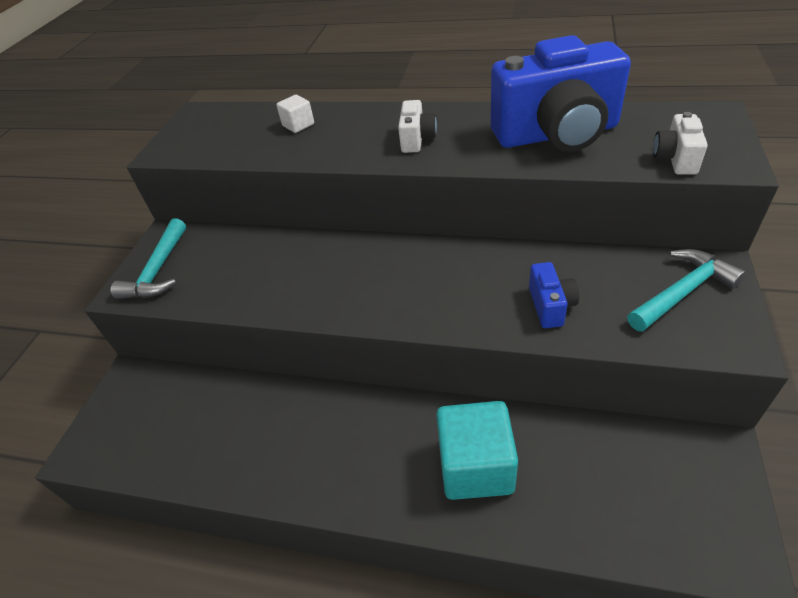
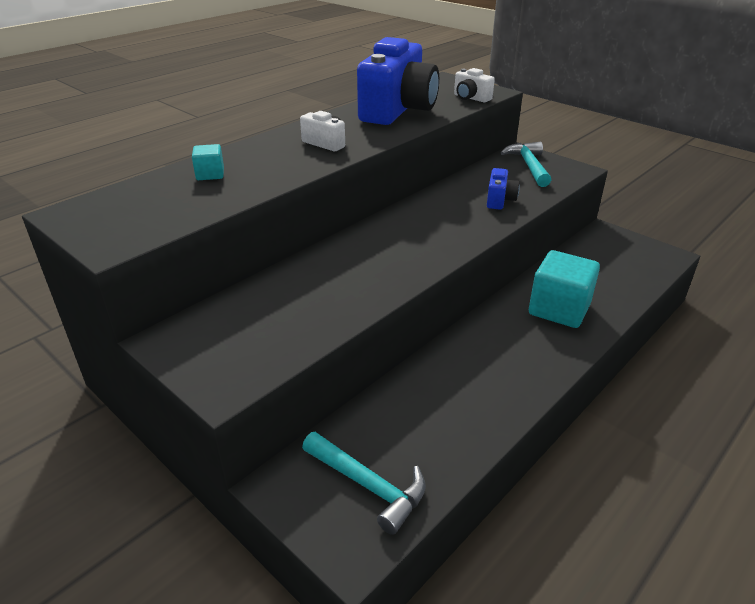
camera: 65 degrees left, 10 degrees down
(158, 270) = (223, 356): turquoise hammer -> turquoise hammer (369, 486)
(298, 125) = (210, 174): white cube -> turquoise cube
(550, 306) = (499, 200): blue camera -> blue camera turned 75 degrees clockwise

